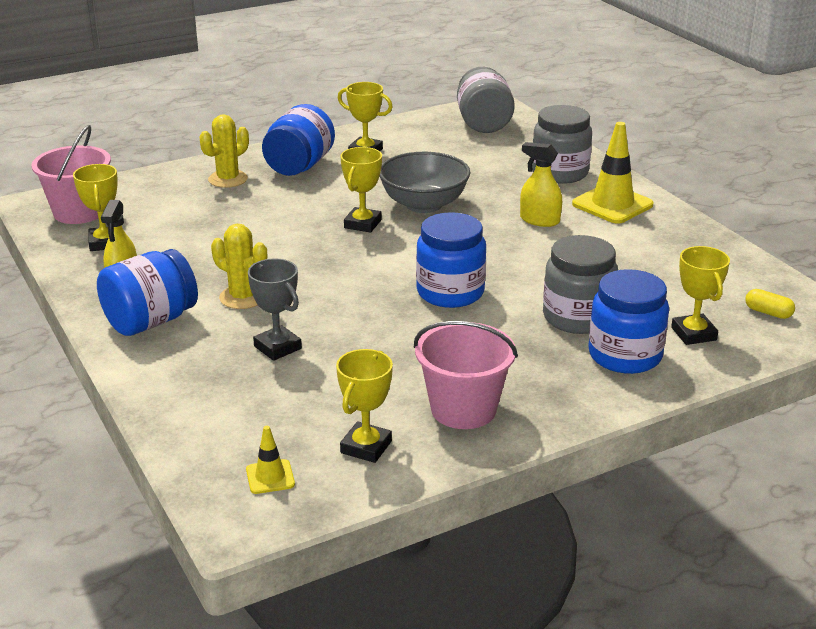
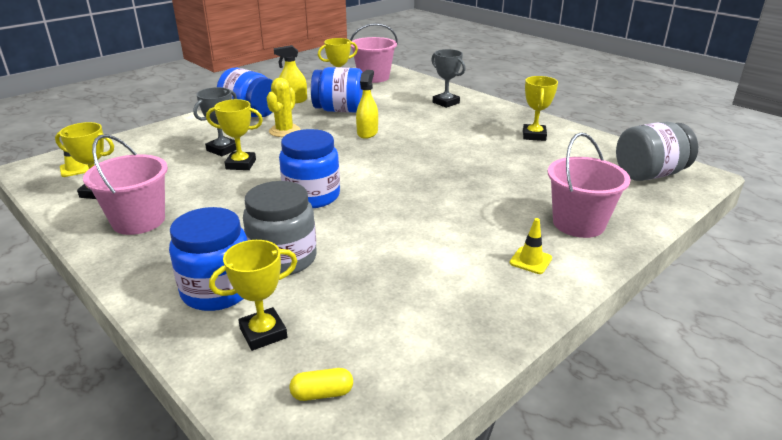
camera: 75 degrees right, 0 degrees up
(228, 179) = (446, 102): yellow cactus -> grey trophy
(299, 166) = (485, 119): blue jar -> blue jar (339, 110)
(362, 224) = (407, 151): yellow trophy -> yellow trophy (241, 164)
(424, 204) = (457, 168): grey bowl -> none
(539, 220) = (464, 222): yellow spray bottle -> yellow spray bottle (367, 133)
(560, 173) = (578, 223): grey jar -> pink bucket
(612, 204) = (530, 260): yellow traffic cone -> yellow traffic cone, size x0.50
(768, 313) = (322, 393): yellow capsule -> yellow capsule turned 60 degrees clockwise

